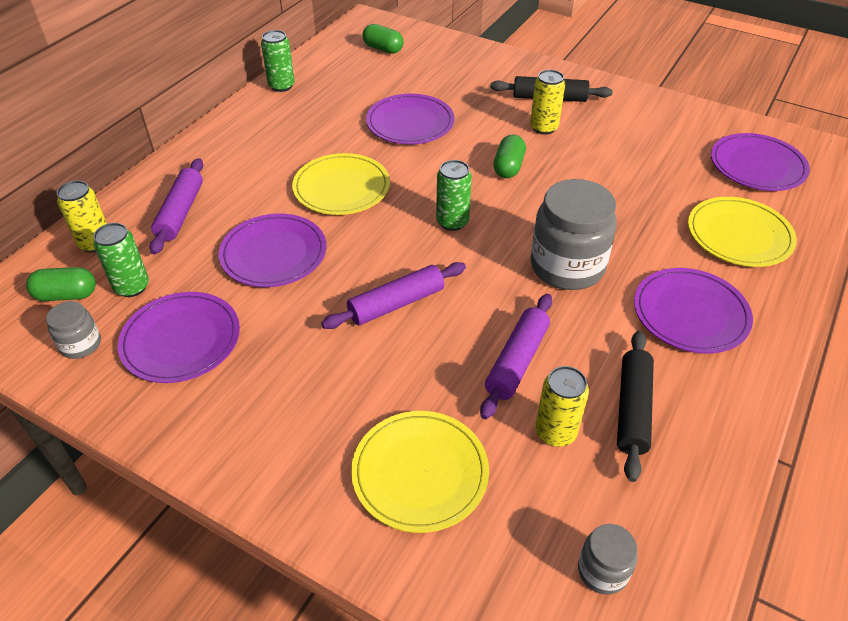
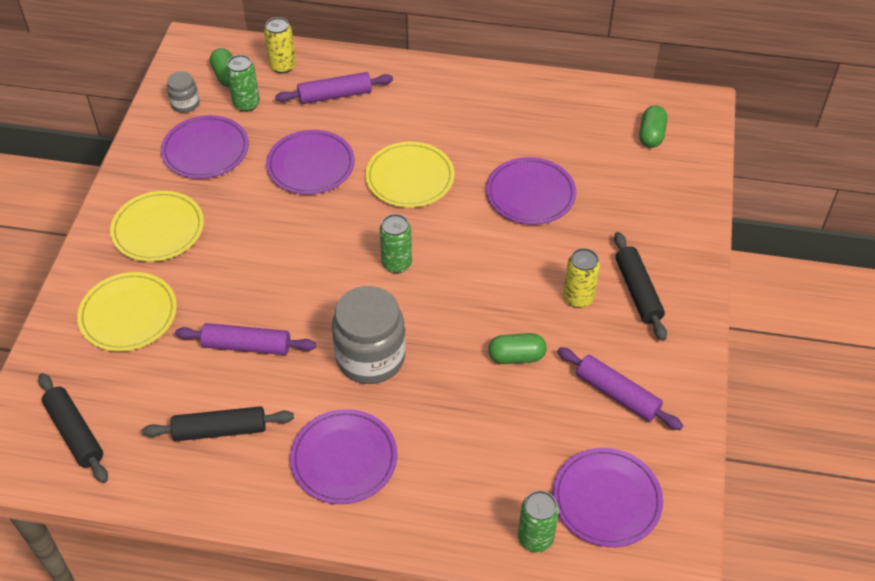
camera: 70 degrees right, 5 degrees up
(281, 86) = (540, 87): green can -> green can (535, 538)
(396, 303) = (283, 255): purple rolling pin -> purple rolling pin (617, 394)
(508, 167) = (496, 284): green capsule -> green capsule (516, 356)
(555, 432) = (184, 384): yellow can -> none
(602, 571) = (75, 433): grey jar -> black rolling pin
(739, 235) = (474, 489): yellow plate -> yellow plate (158, 229)

